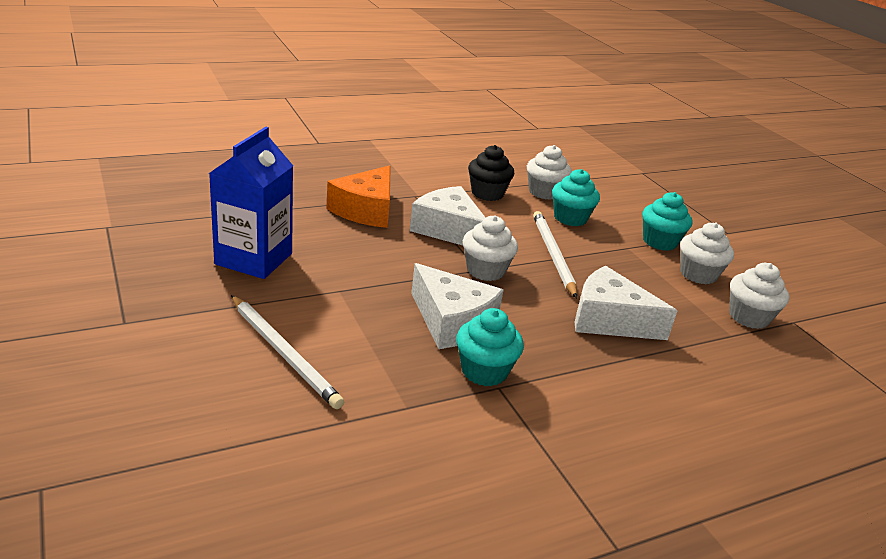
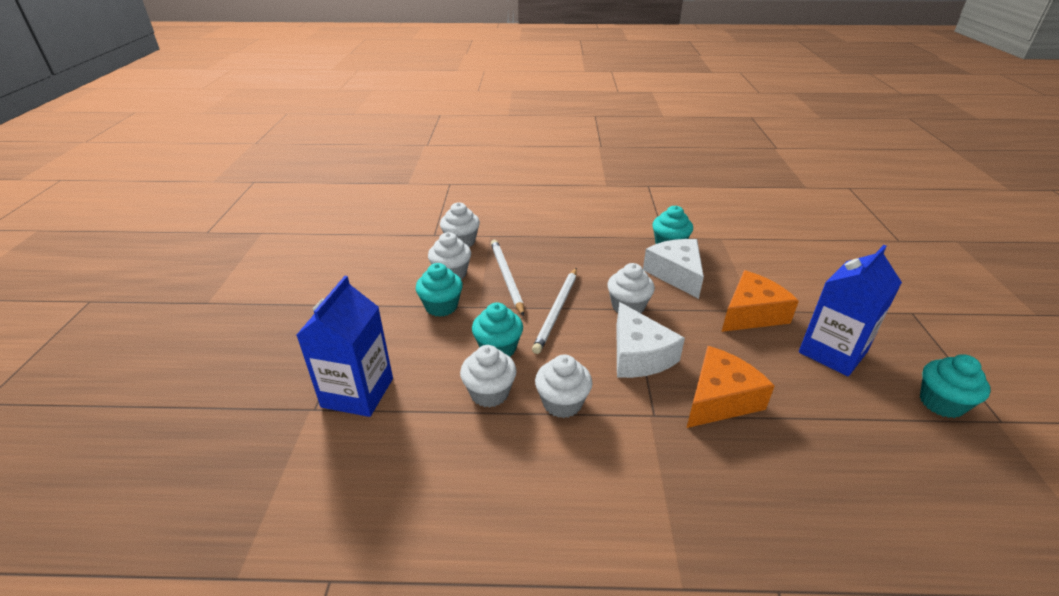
camera: 150 degrees left, 5 degrees up
(158, 232) = (941, 403): none -> turquoise cupcake
(284, 353) = (794, 274): white pencil -> white pencil (506, 277)
(343, 285) = (751, 314): none -> orange cheese
(487, 193) = (562, 403): black cupcake -> white cupcake
(609, 320) = (563, 257): white cheese -> none
(630, 182) = (357, 392): none -> blue carton

